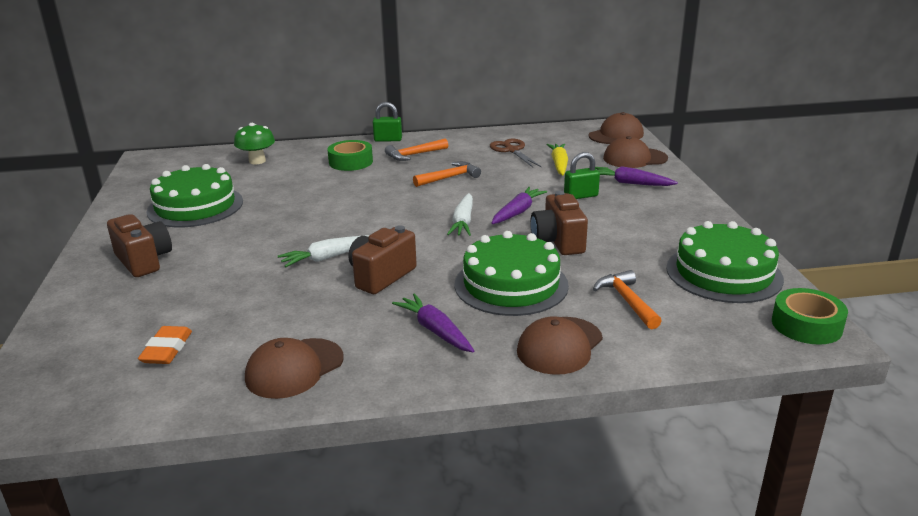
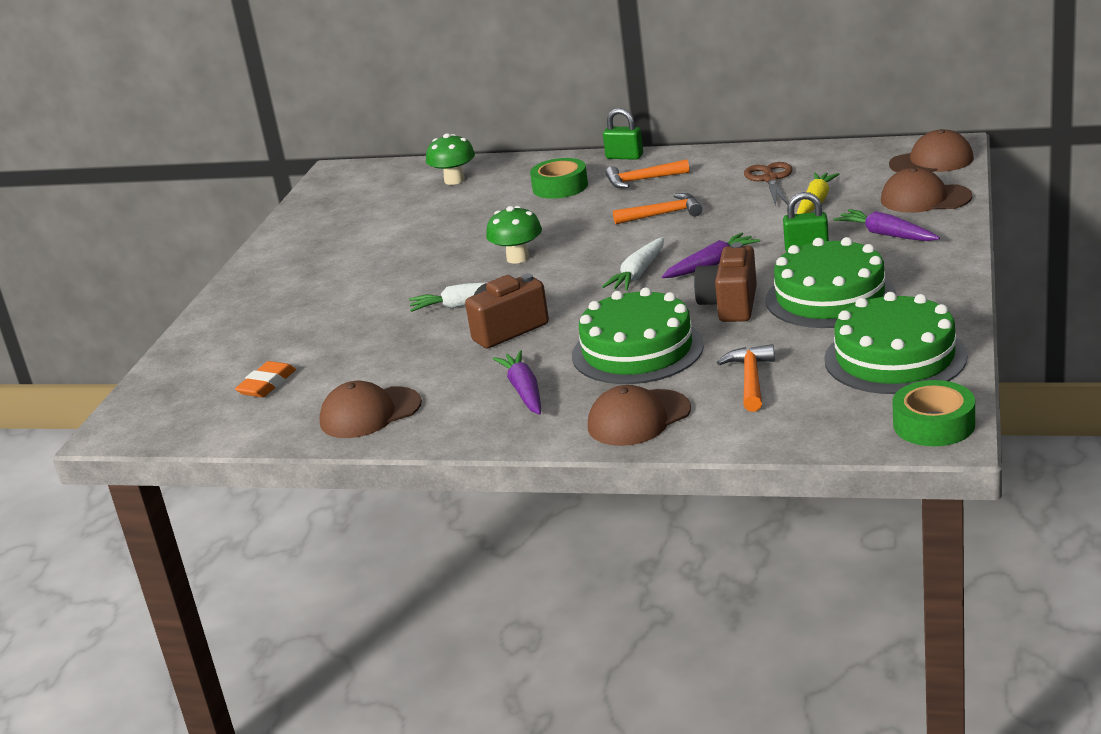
camera: 25 degrees right, 0 degrees up
(144, 261) = (283, 294): brown camera -> none
(195, 206) = (360, 235): green cake -> green cake (830, 297)
(351, 216) = (518, 258): none -> green mushroom

